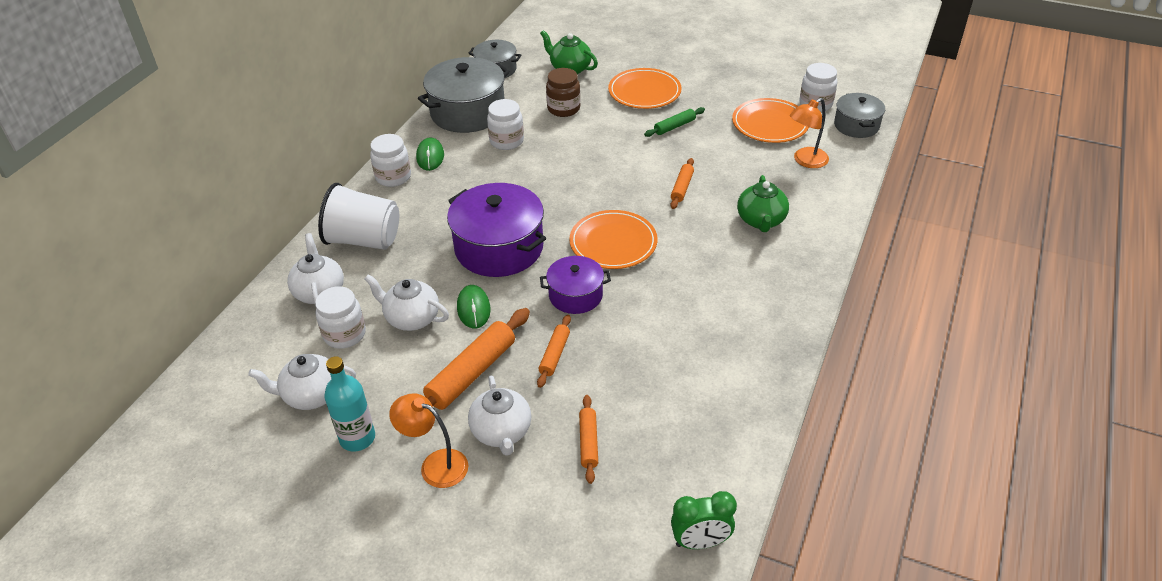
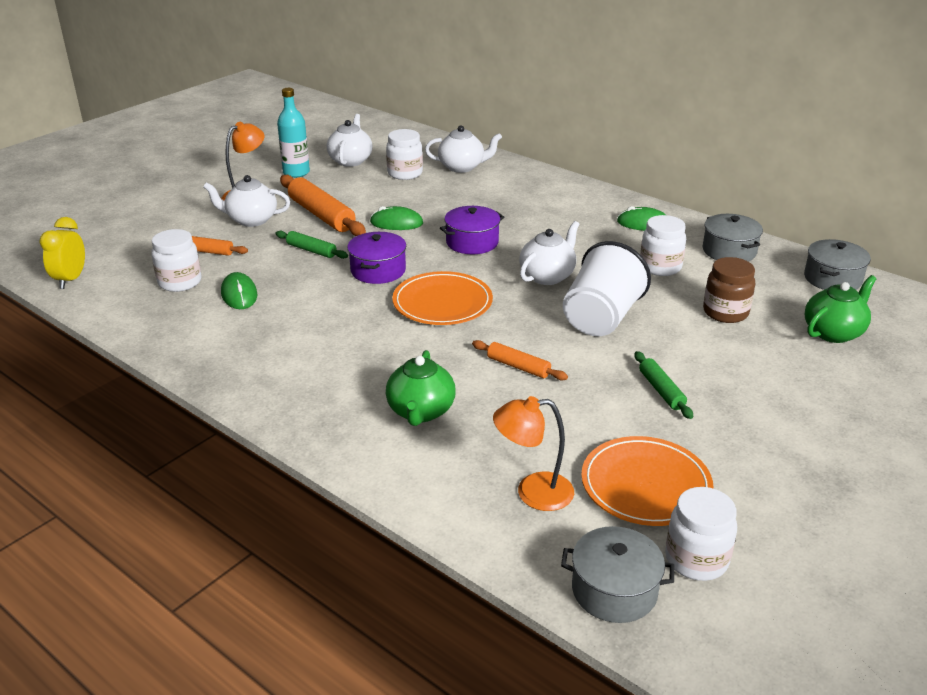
camera: 105 degrees right, 10 degrees down
(364, 240) = (520, 186): white cup -> white cup (601, 319)
(393, 177) = (613, 204): white jar -> white jar (180, 282)
(411, 318) = (404, 198): white teapot -> white teapot (547, 276)
(467, 112) = (729, 251): grey pot -> grey pot, size x0.58
(499, 248) = (472, 242): purple pot -> purple pot, size x0.58
(554, 355) = (311, 250): orange rolling pin -> green rolling pin
(644, 92) = (761, 383): orange plate -> none
(661, 378) = (239, 294): none -> green mouse
(700, 542) = (70, 280): green clock -> yellow clock
(761, 221) = (421, 412): green teapot -> green teapot turned 105 degrees counterclockwise
(805, 161) = (533, 492): orange lamp -> orange lamp turned 75 degrees counterclockwise

